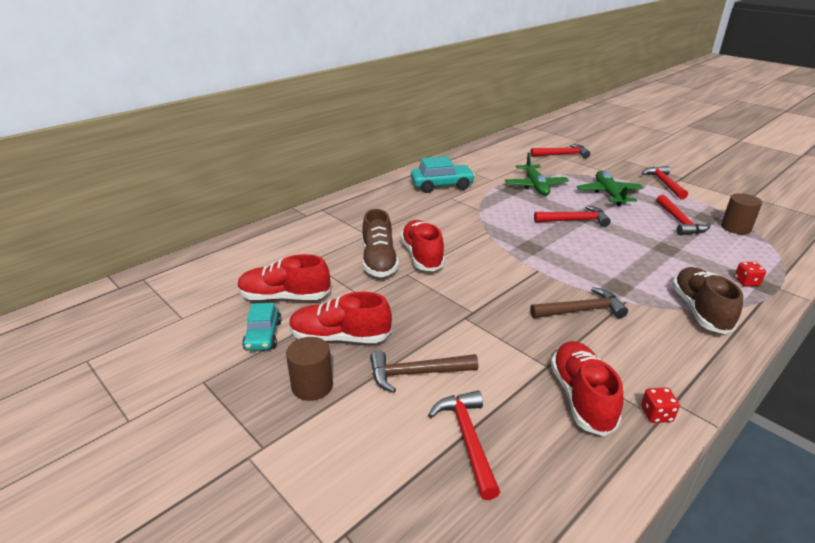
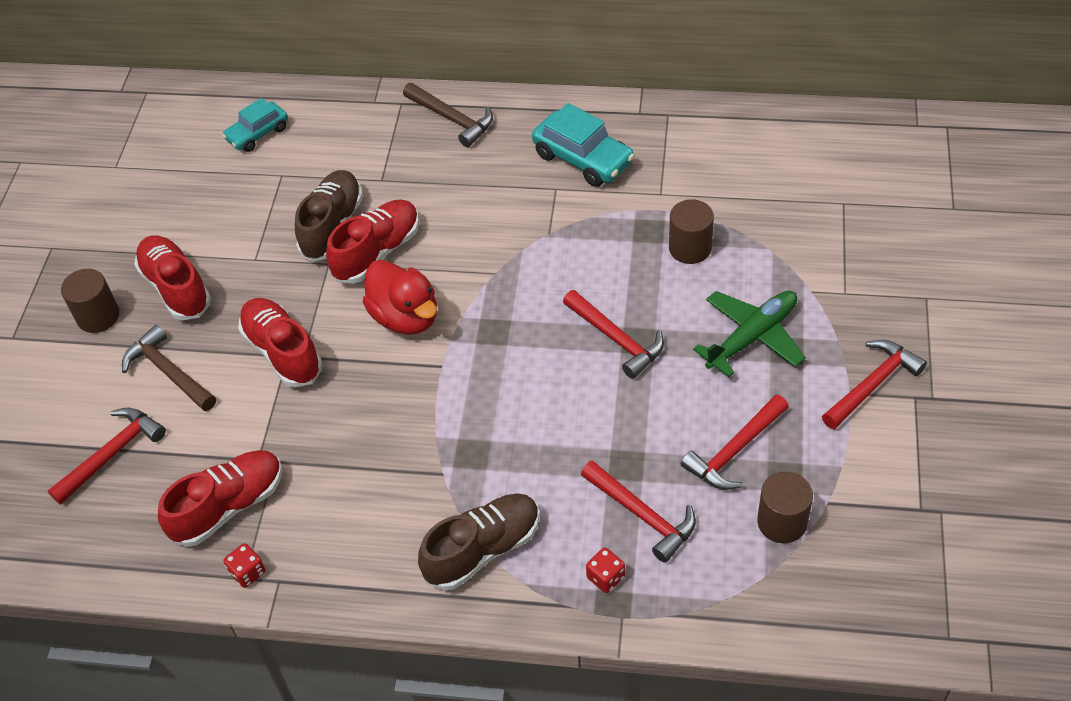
camera: 55 degrees right, 20 degrees up
(263, 335) = (136, 236): turquoise car -> turquoise car (258, 134)
(284, 297) = (203, 206): red shoe -> red shoe (282, 352)
(379, 261) = (332, 226): brown shoe -> brown shoe turned 150 degrees clockwise
(485, 266) = (405, 317): none -> red duck
(535, 186) = (690, 248): green plane -> brown cylinder
(562, 155) = (855, 218): red hammer -> red hammer (642, 515)
(581, 310) = (385, 443): brown hammer -> brown hammer (452, 119)

